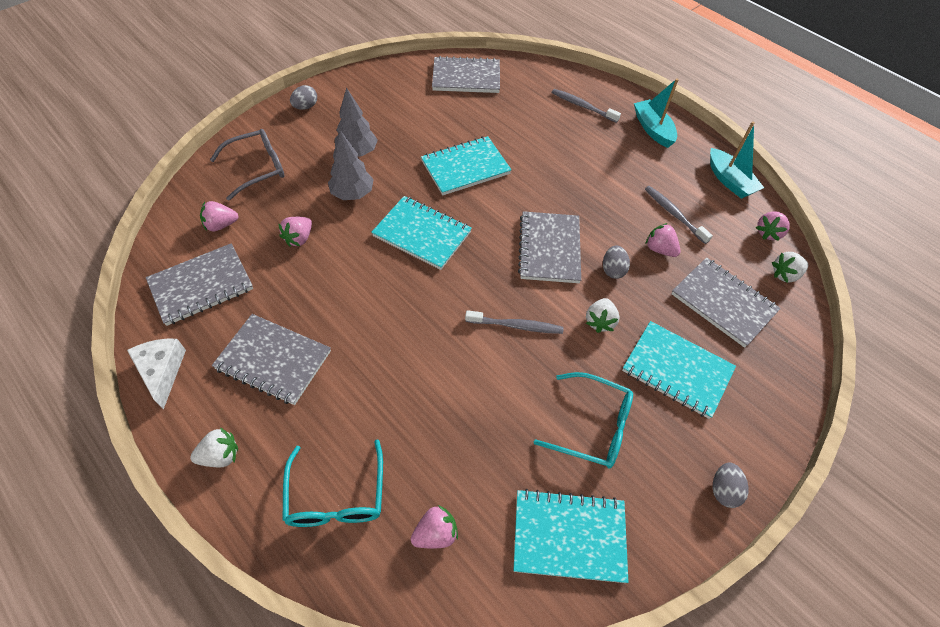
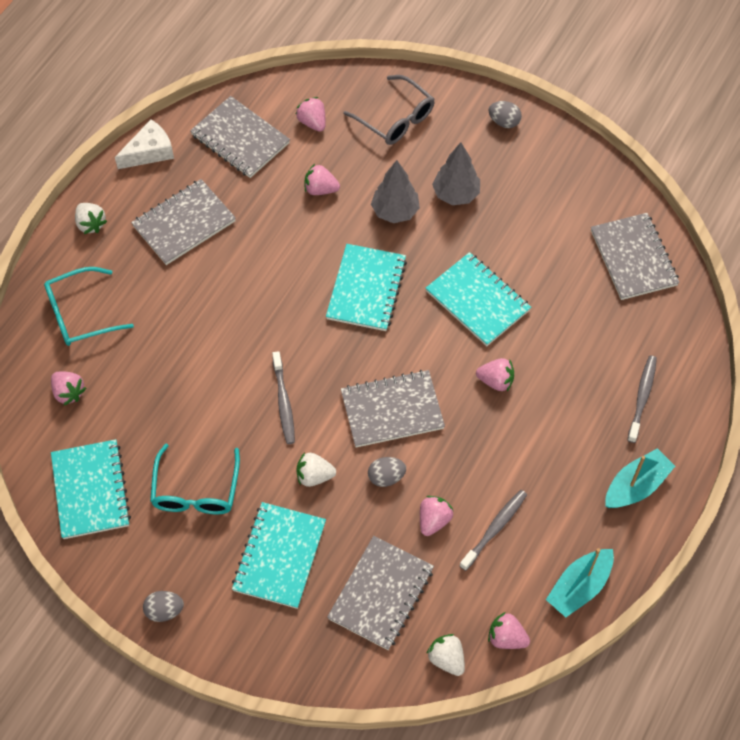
camera: 75 degrees right, 5 degrees up
(273, 360) = (184, 223): grey notebook -> grey notebook turned 45 degrees clockwise
(543, 177) = (496, 381): none -> pink strawberry

